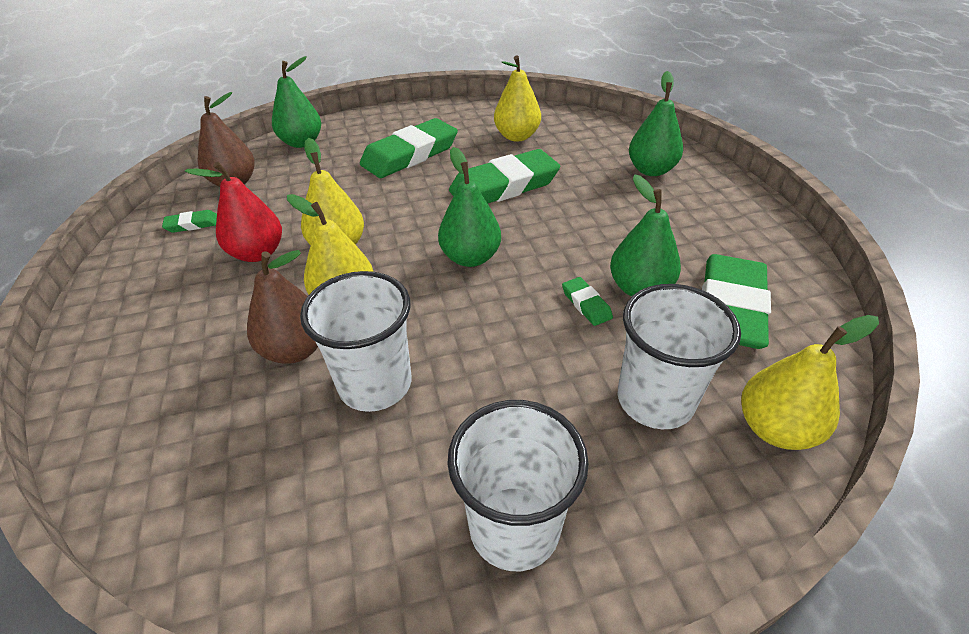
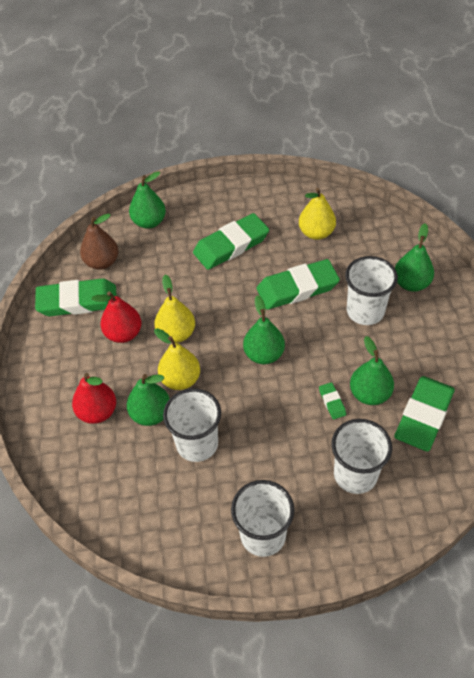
camera: 10 degrees right, 10 degrees up
(192, 224) = (77, 301): green eraser -> green eraser, size x2.32
(203, 356) = (97, 412): none -> red pear
(295, 349) = (151, 414): brown pear -> green pear
(601, 200) = (365, 311): none -> white cup
(775, 428) = (417, 500): yellow pear -> none

